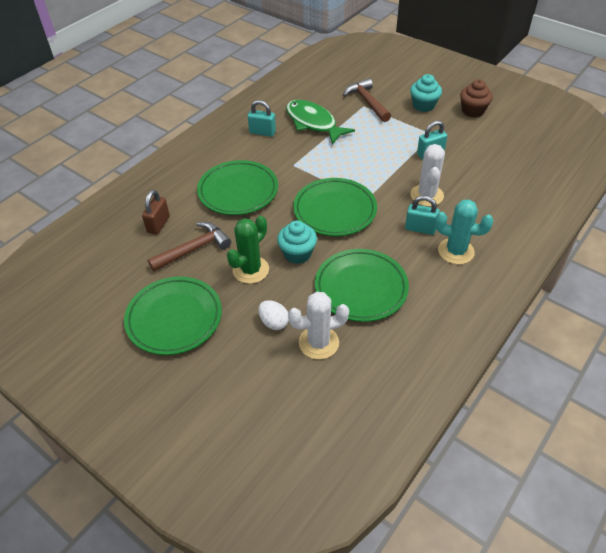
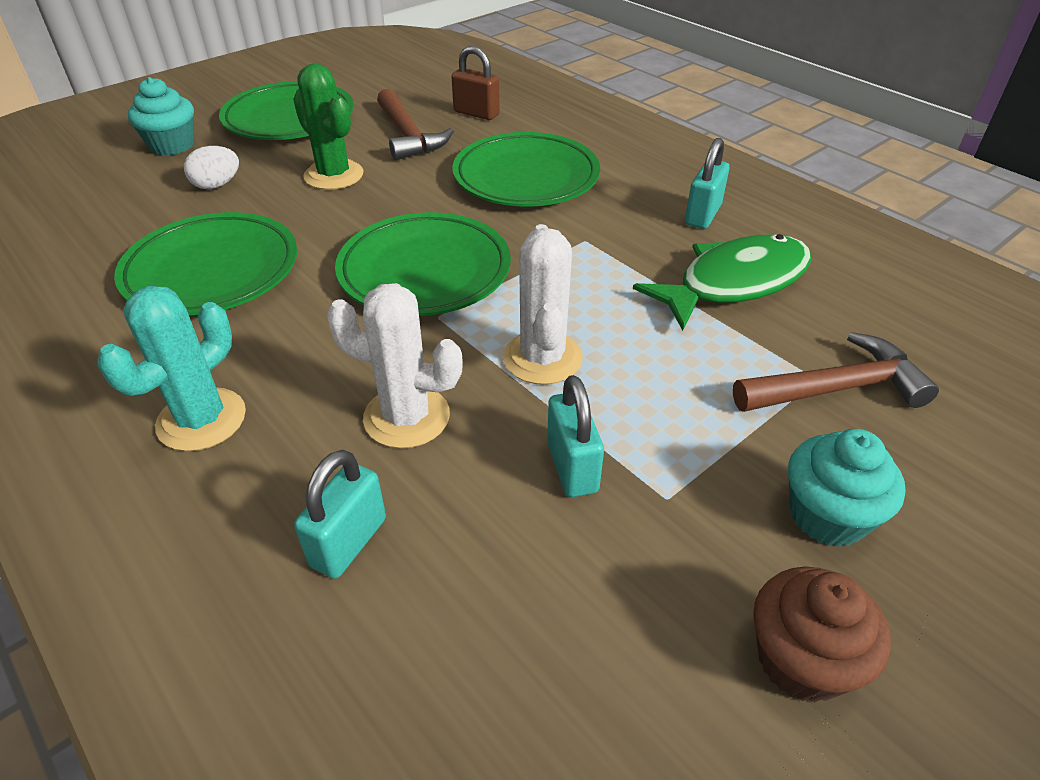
camera: 100 degrees right, 5 degrees down
(297, 254) = (339, 218): turquoise cupcake -> turquoise cupcake (172, 145)
(318, 343) = (145, 217): white cactus -> white cactus (542, 358)
(420, 229) = (305, 379): turquoise padlock -> turquoise padlock (348, 542)

